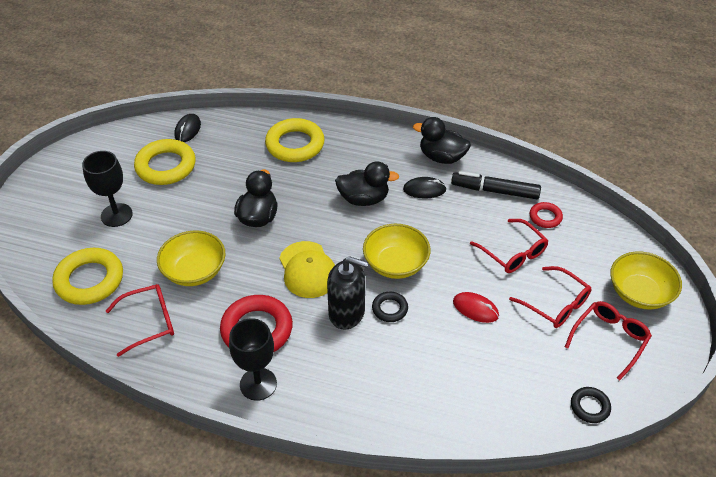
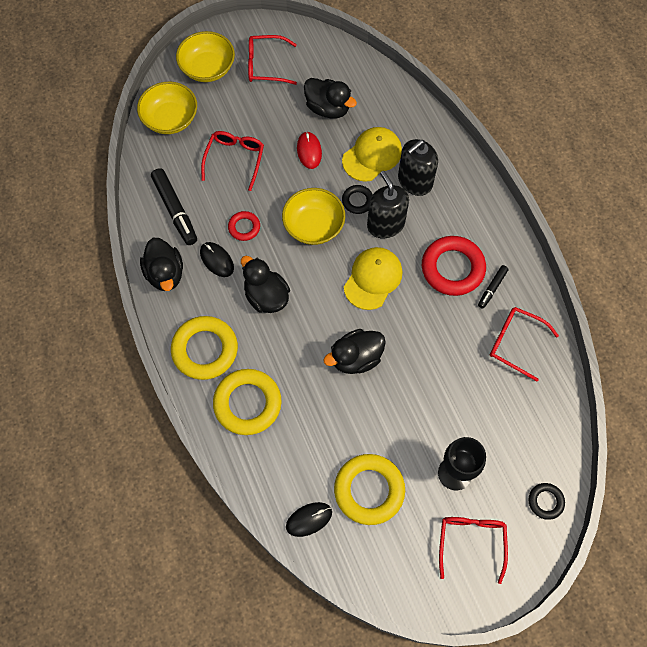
camera: 130 degrees left, 20 degrees up
(89, 280) = (526, 423): yellow ring -> yellow ring (205, 350)
(194, 271) = (447, 356): yellow bowl -> yellow bowl (170, 119)
(208, 344) = (492, 288): none -> black marker
(258, 384) = (489, 232): black goblet -> none
(367, 366) = (415, 181): none -> black soap dispenser
(427, 353) = (372, 155): none -> yellow cap
(513, 355) = (328, 108): none -> black duck
(545, 217) = (177, 160): red ring -> red ring (244, 227)
(555, 304) = (262, 109): red glasses -> red glasses (471, 542)
(589, 407) = (330, 50): black ring -> black ring (545, 501)

